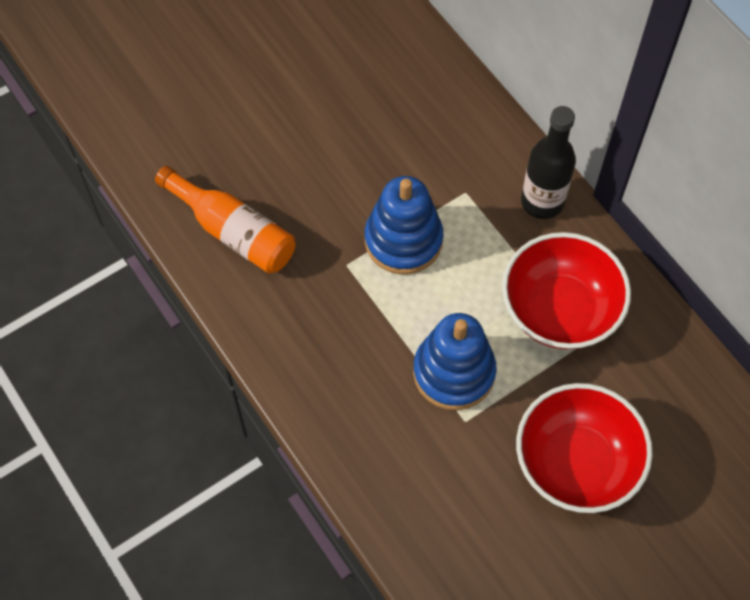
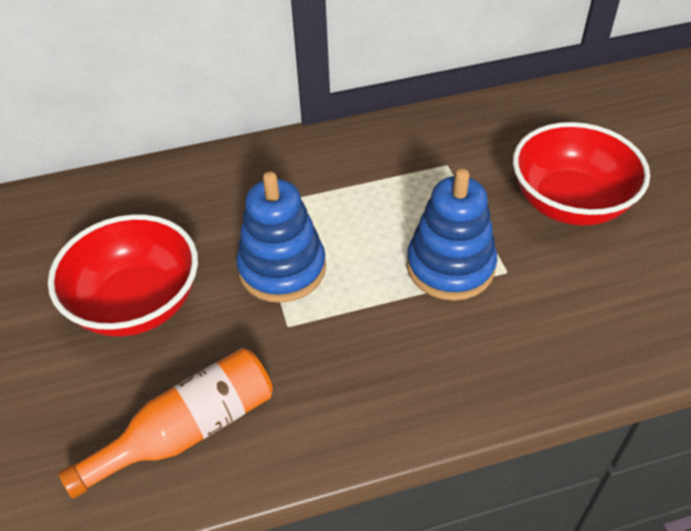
camera: 70 degrees left, 15 degrees down
(542, 202) = (292, 157): black bottle -> none
(559, 310) = (410, 174): red bowl -> red bowl (137, 303)

